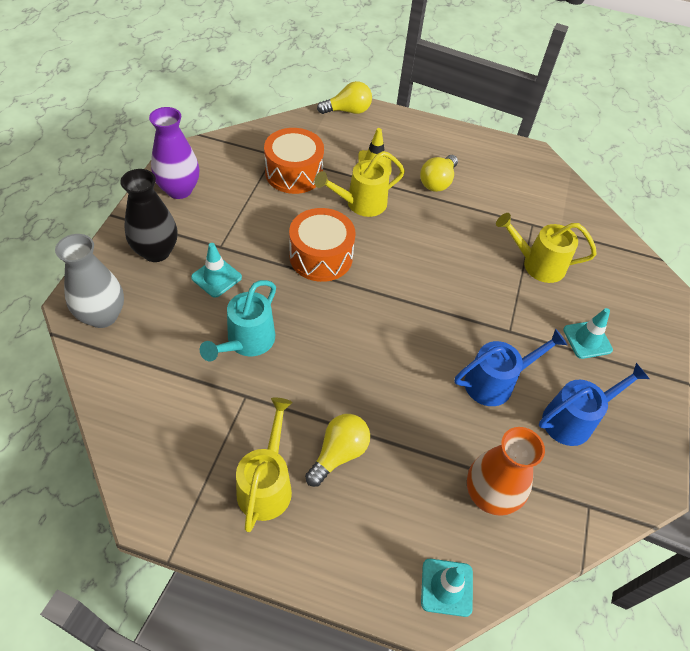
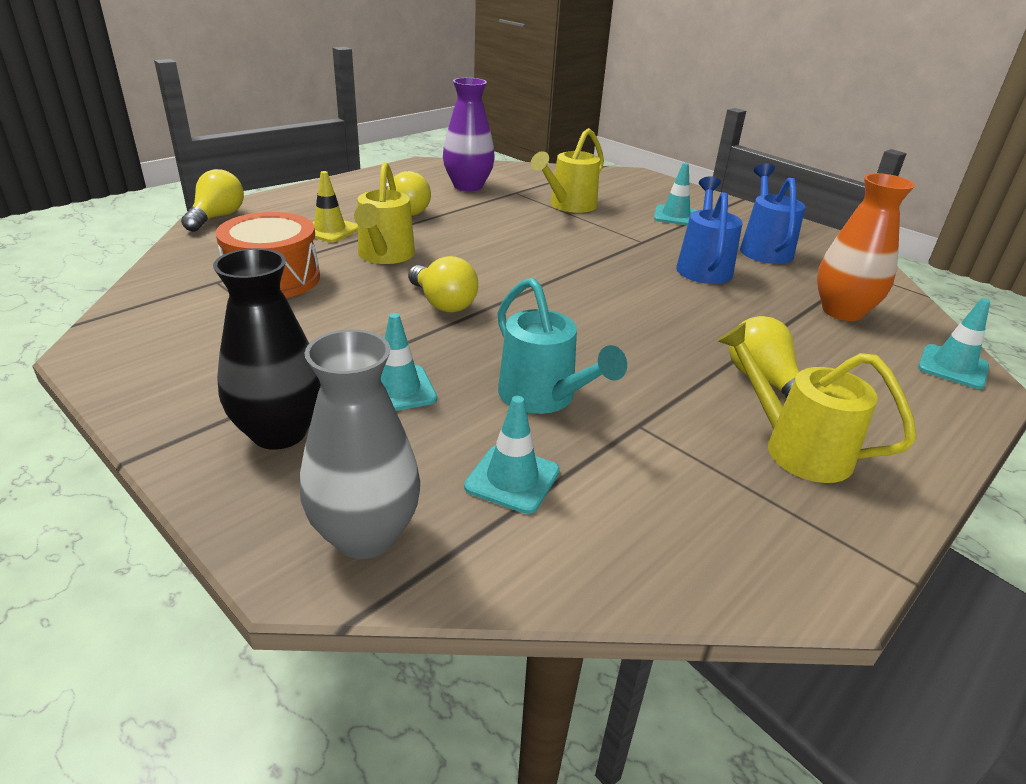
camera: 60 degrees left, 20 degrees down
(167, 354) = (512, 479): none -> turquoise traffic cone
(179, 190) = (170, 373): purple vase -> purple vase (468, 186)
(321, 256) = (443, 303): orange drum -> yellow light bulb

